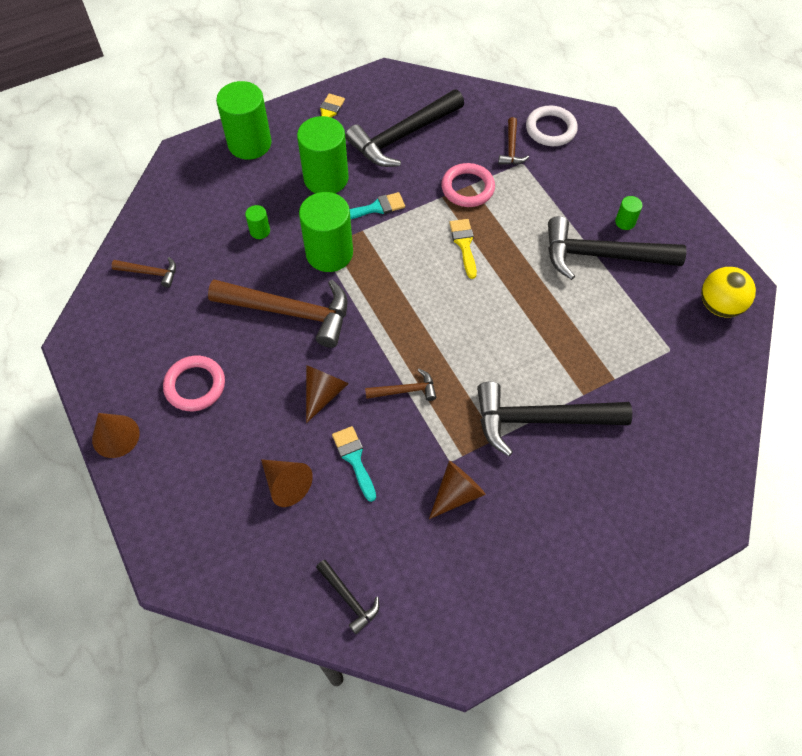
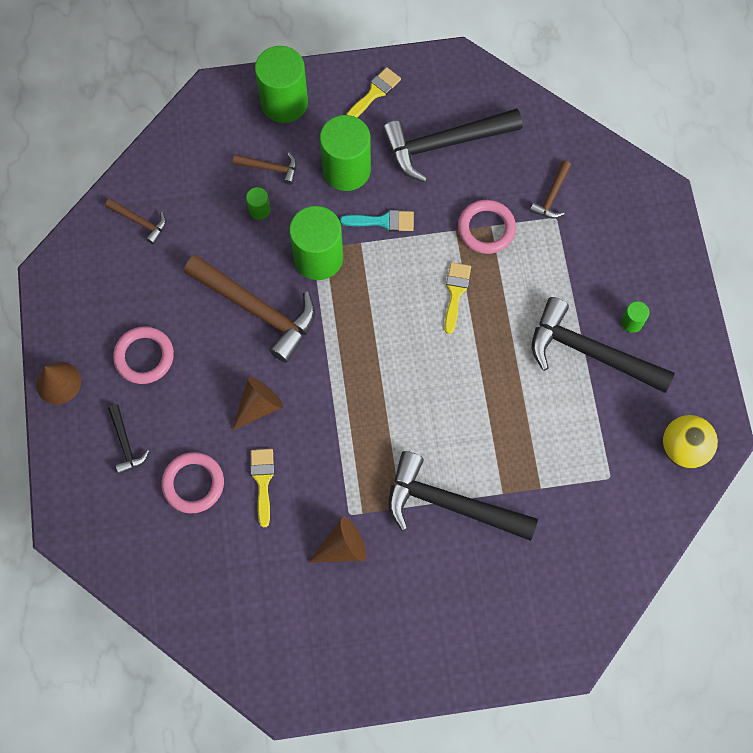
camera: 20 degrees right, 10 degrees up
(286, 484) = (193, 483): brown cone -> pink ring
(349, 598) = (210, 608): black hammer -> black hammer (125, 443)
(354, 459) = (263, 481): turquoise brush -> yellow brush
(405, 390) = (335, 430): brown hammer -> brown hammer (270, 168)
(550, 129) = (604, 186): white ring -> none

